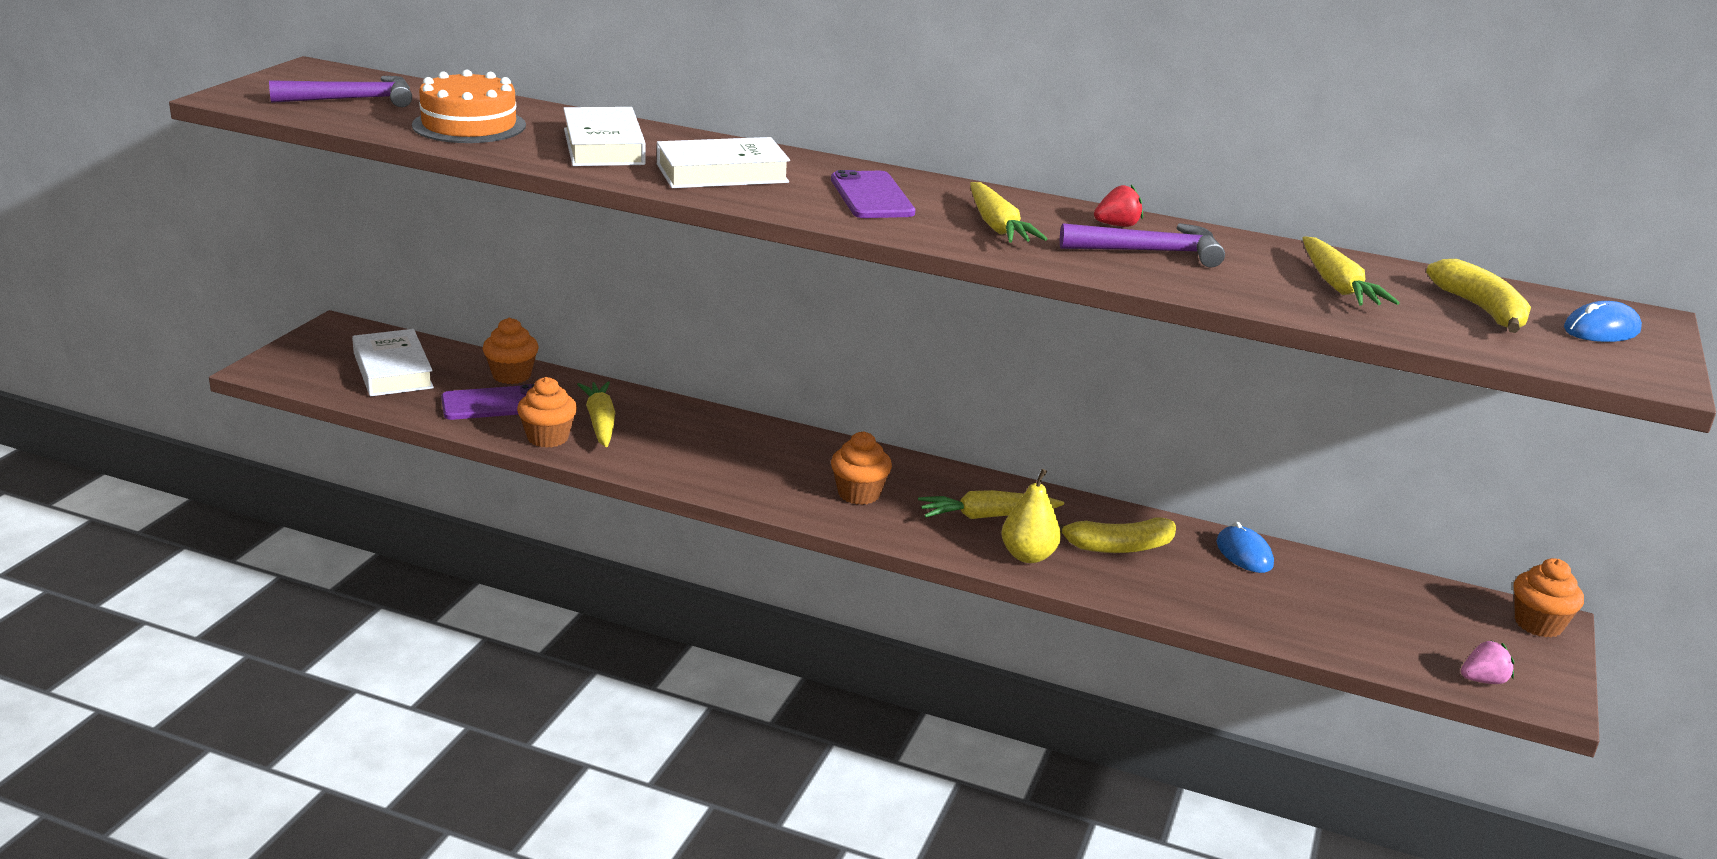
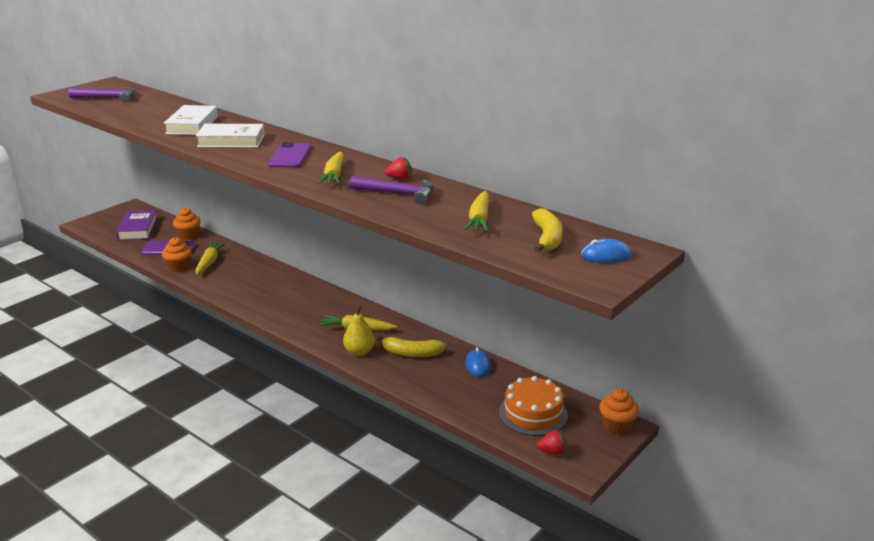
camera: 20 degrees right, 0 degrees up
(393, 371) = (138, 229): white book -> purple book
(469, 125) = (144, 112): orange cake -> orange cake (533, 413)
(859, 494) = (302, 310): orange cupcake -> none
(1483, 680) = (552, 452): pink strawberry -> red strawberry

